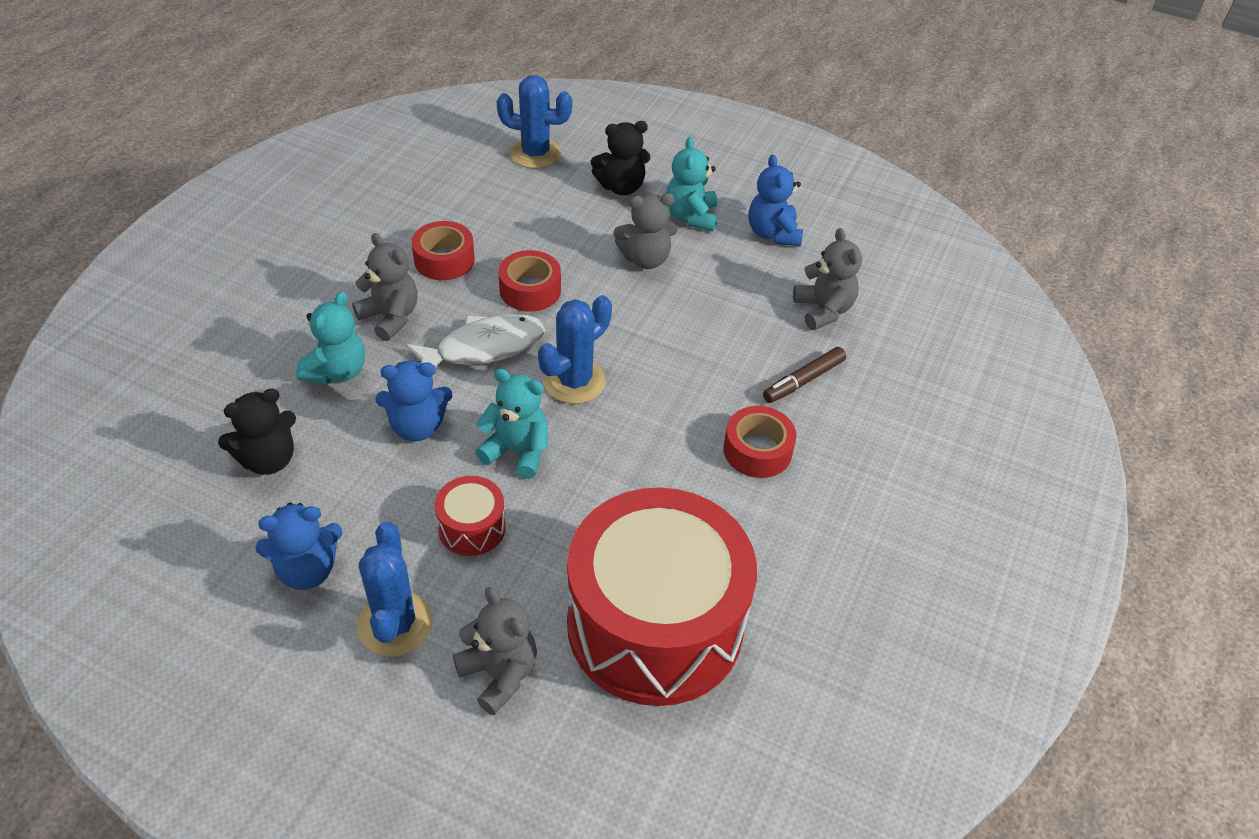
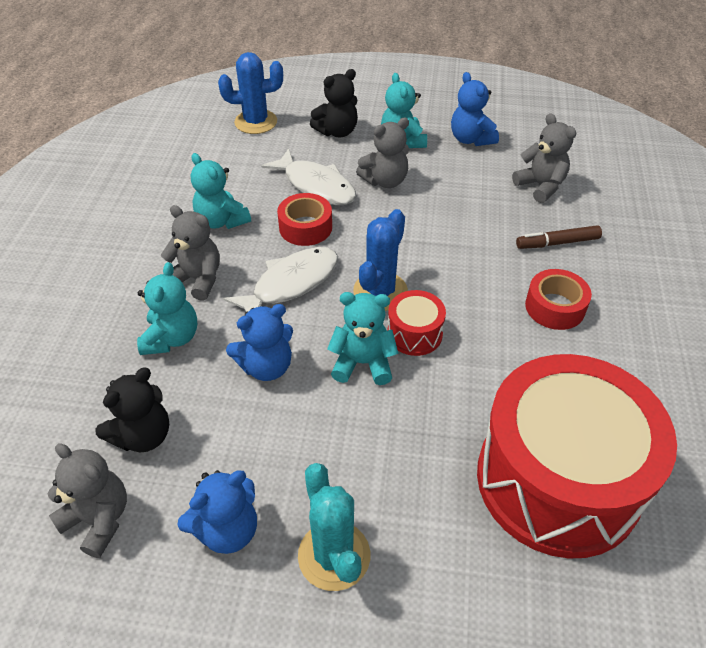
camera: 15 degrees left, 0 degrees up
(395, 624) = (334, 555): blue cactus -> turquoise cactus
(444, 260) = (221, 221): red tape -> turquoise teddy bear
(472, 528) = (358, 442): red drum -> red drum (414, 334)
(499, 674) = (451, 572): grey teddy bear -> grey teddy bear (98, 519)
(565, 245) = (316, 186): none -> white fish
(803, 381) = (557, 243): brown marker -> brown marker turned 45 degrees clockwise

